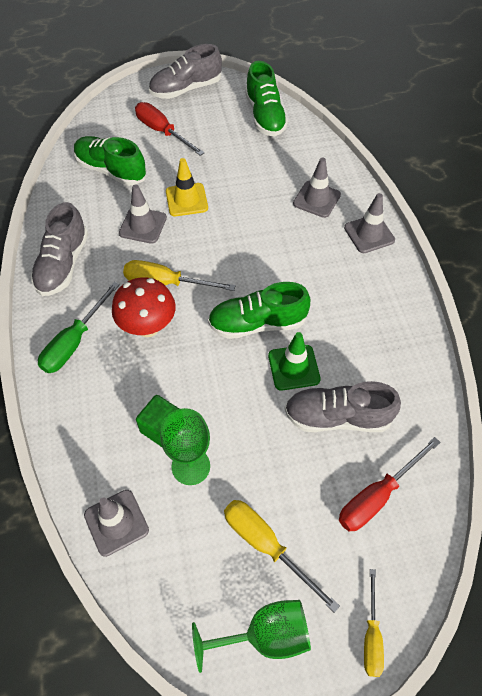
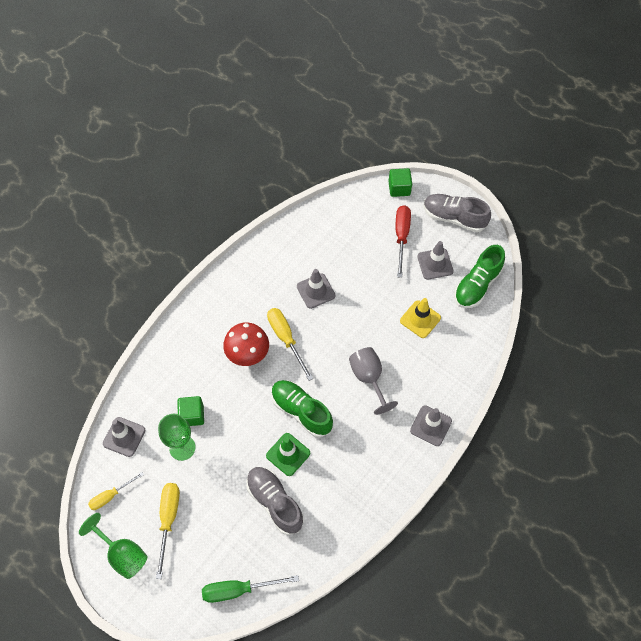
camera: 50 degrees right, 5 degrees up
(63, 264) = (250, 274): grey shoe -> none
(74, 342) = (206, 326): green screwdriver -> green screwdriver (238, 590)
(111, 170) = (341, 237): green shoe -> none
(114, 103) = (399, 188): none -> green cube
(186, 200) = (358, 298): yellow traffic cone -> yellow traffic cone (420, 319)
(277, 247) = (369, 378): none -> grey goblet
(316, 199) = (431, 372): grey traffic cone -> grey traffic cone (435, 264)
(371, 636) = (161, 607): yellow screwdriver -> yellow screwdriver (111, 496)
(377, 496) = (242, 558): red screwdriver -> none

